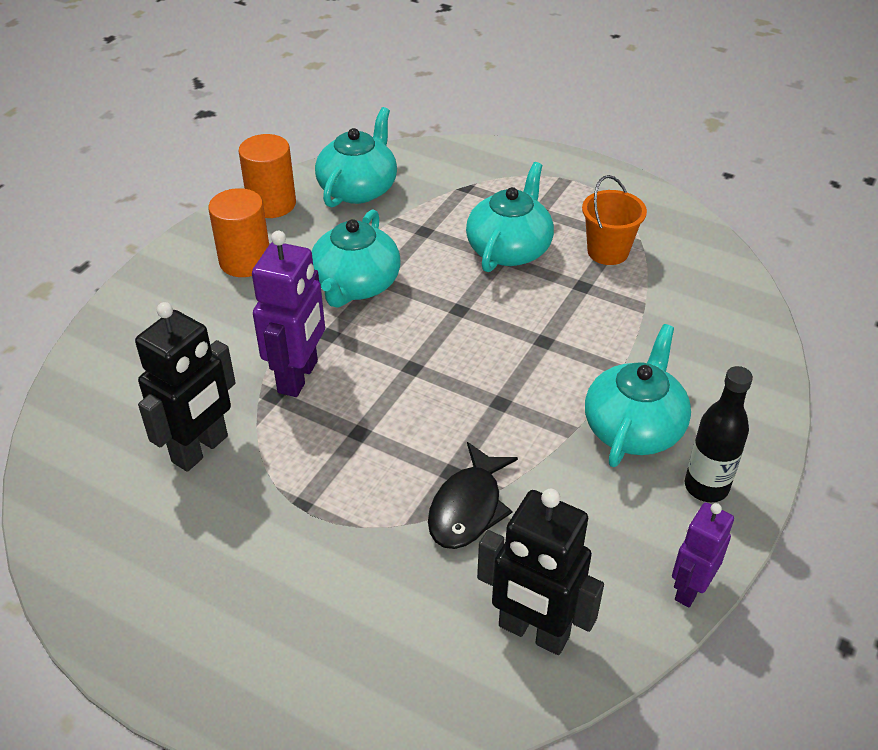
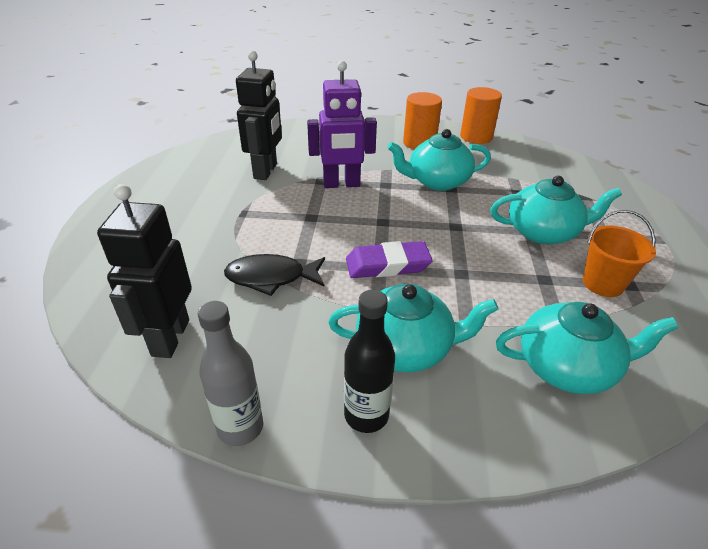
camera: 65 degrees right, 5 degrees down
(201, 449) = (266, 171): black robot -> black robot turned 90 degrees counterclockwise
(358, 188) = (527, 159): turquoise teapot -> turquoise teapot (567, 367)
(499, 394) = (387, 265): none -> purple eraser
(689, 589) = (240, 427): purple robot -> grey bottle

